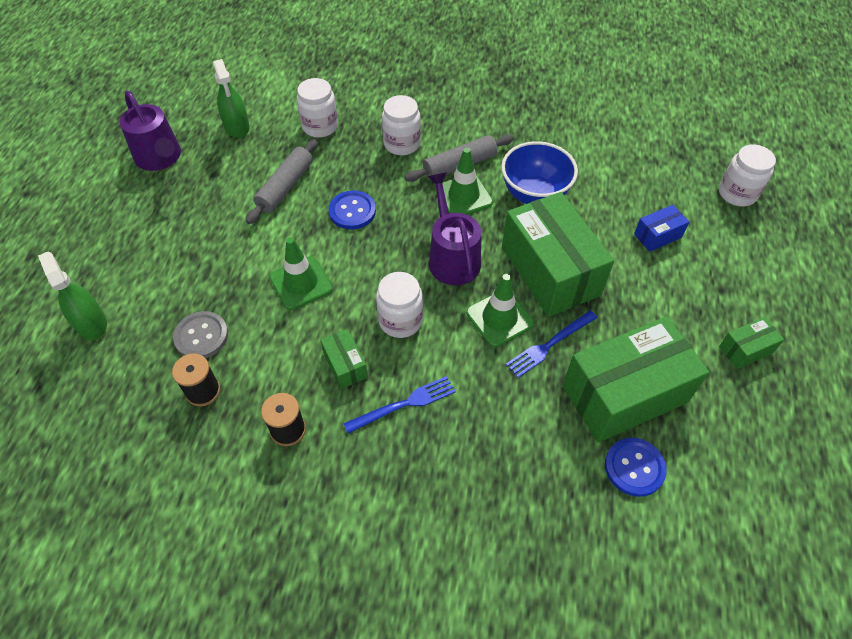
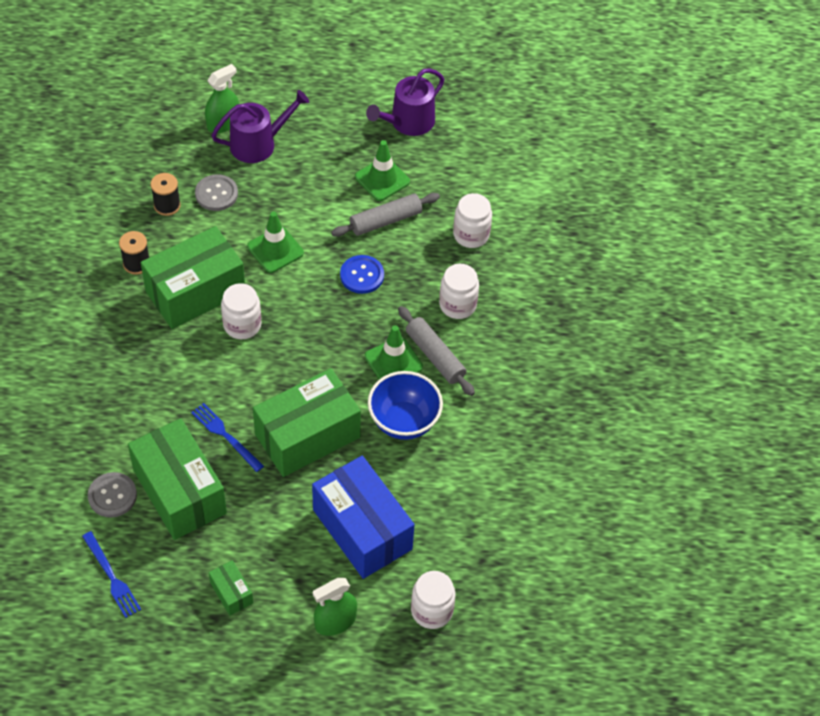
camera: 80 degrees right, 0 degrees up
(237, 127) = (459, 170): green spray bottle -> green spray bottle (335, 621)
(285, 187) = (385, 220): grey rolling pin -> grey rolling pin turned 45 degrees counterclockwise
(345, 365) = (195, 292): green box -> green box, size x2.27
(404, 404) = (162, 335): blue fork -> blue fork (111, 577)
(452, 258) = (315, 357): purple watering can -> purple watering can (258, 144)
(499, 318) = (251, 397): green traffic cone -> green traffic cone (382, 179)
(634, 467) = (112, 496): blue button -> grey button
(657, 236) = (362, 529): blue box -> blue box, size x2.27

